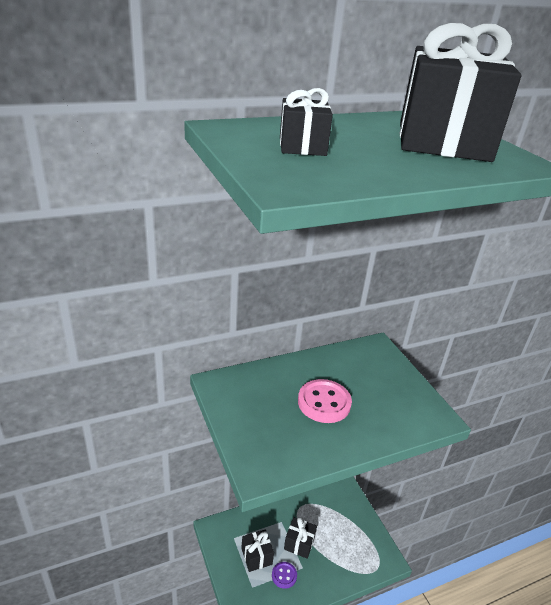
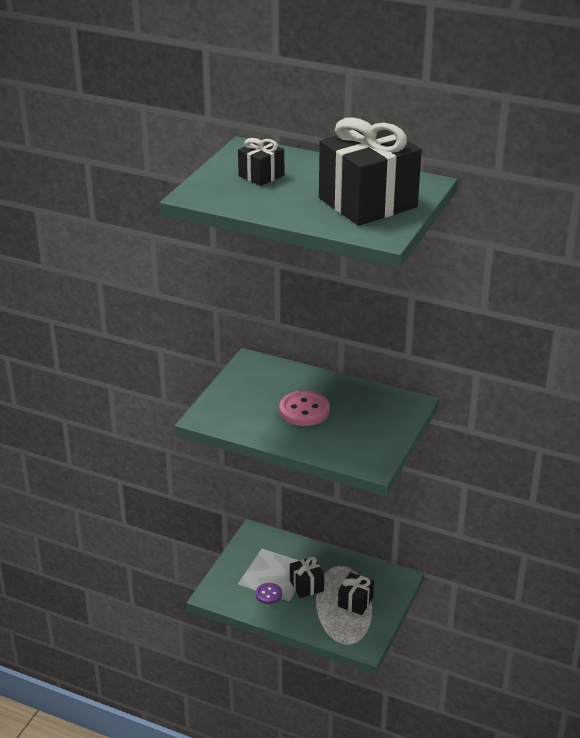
camera: 50 degrees right, 0 degrees up
(256, 556) = (263, 570): black gift -> black gift (355, 602)

